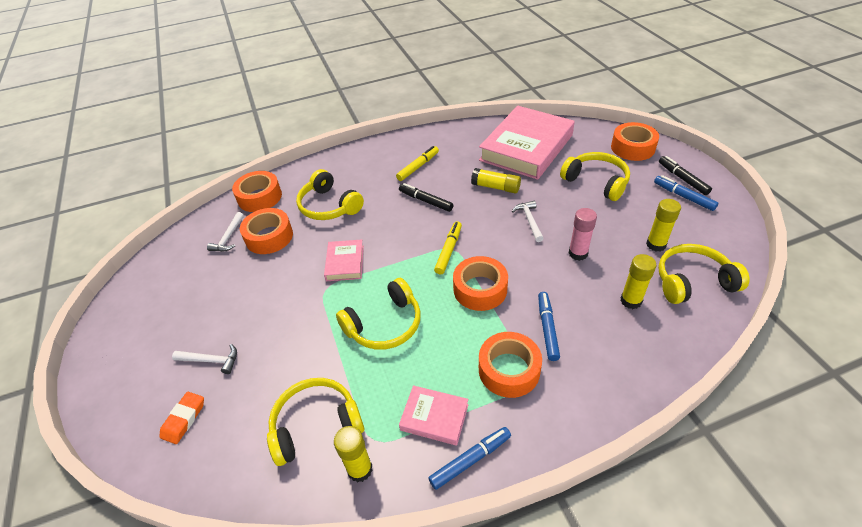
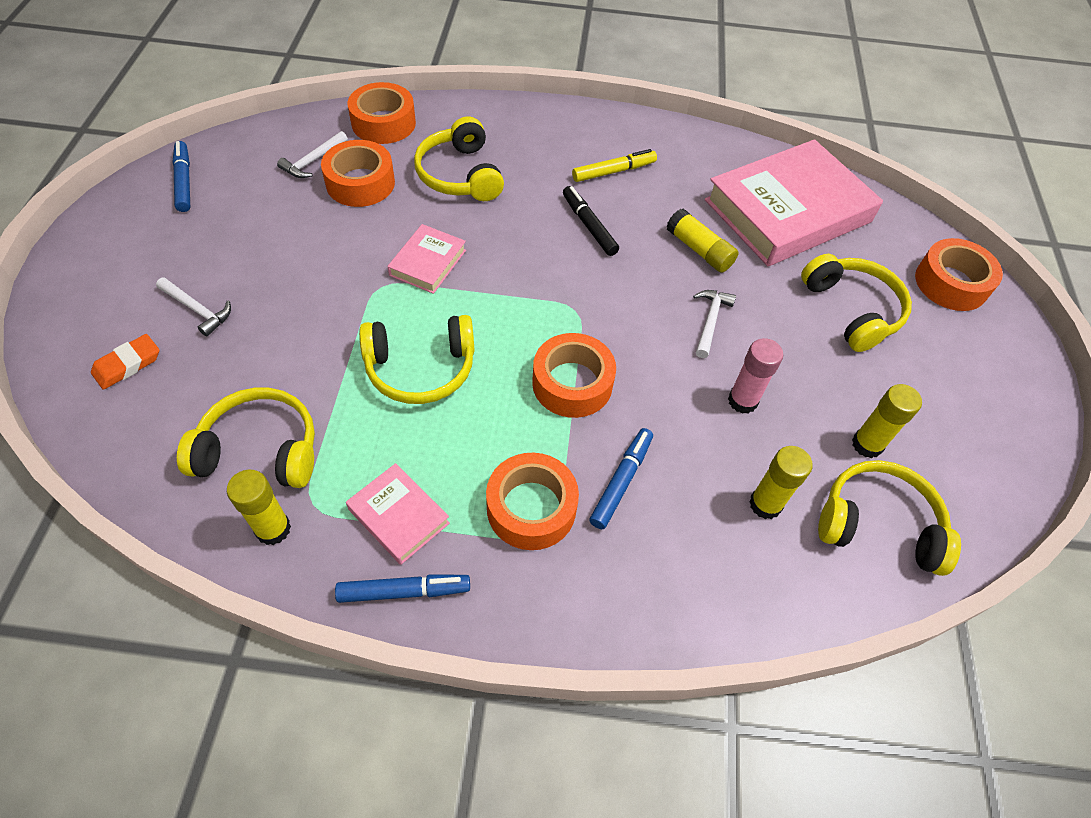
camera: 20 degrees right, 10 degrees up
(449, 251) = (569, 310): yellow marker -> none
(682, 179) = (991, 367): black marker -> none
(683, 196) = (969, 395): blue marker -> blue marker (184, 181)

